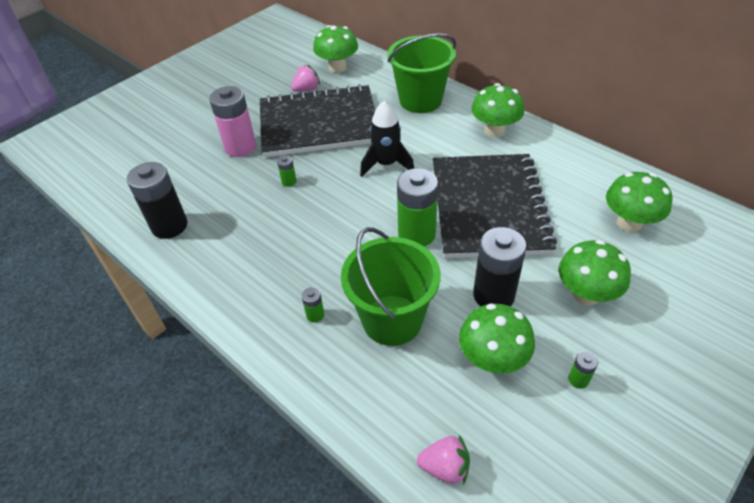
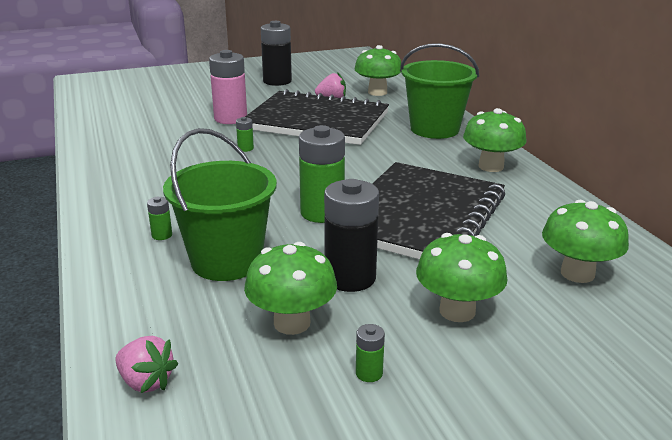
camera: 25 degrees right, 20 degrees down
(169, 226) = (115, 148): black battery -> black battery (277, 81)
(386, 164) = (349, 160): black rocket -> none

